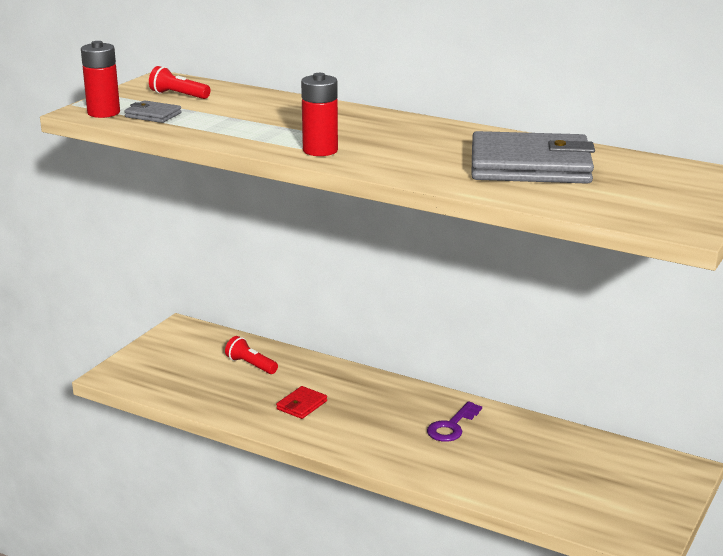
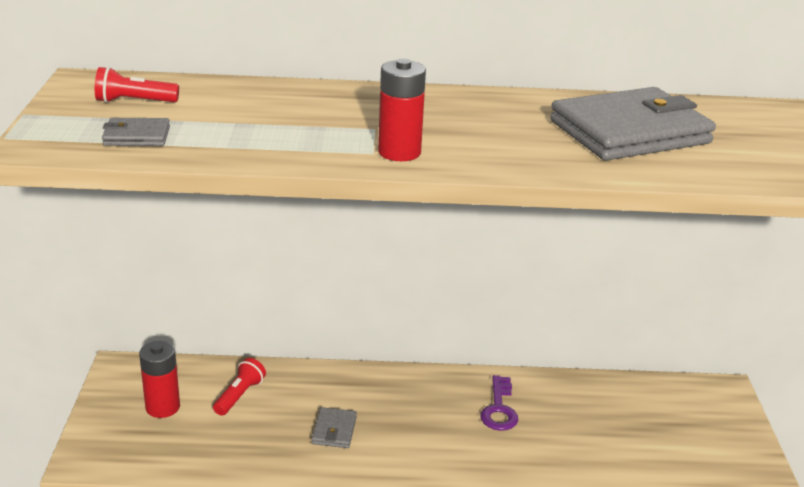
camera: 30 degrees left, 5 degrees up
(103, 113) = (66, 144): red battery -> red battery (163, 407)
(251, 365) = (239, 395): red flashlight -> red flashlight turned 105 degrees clockwise
(301, 405) = (334, 430): red wallet -> grey wallet

